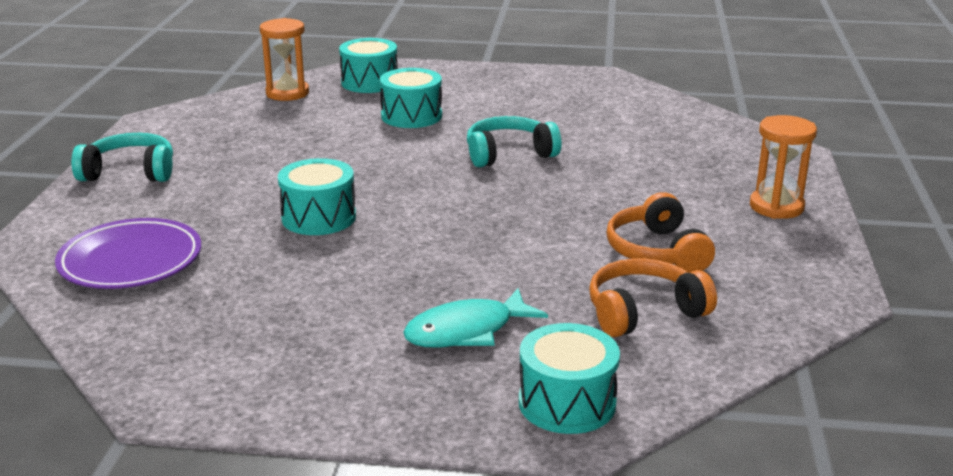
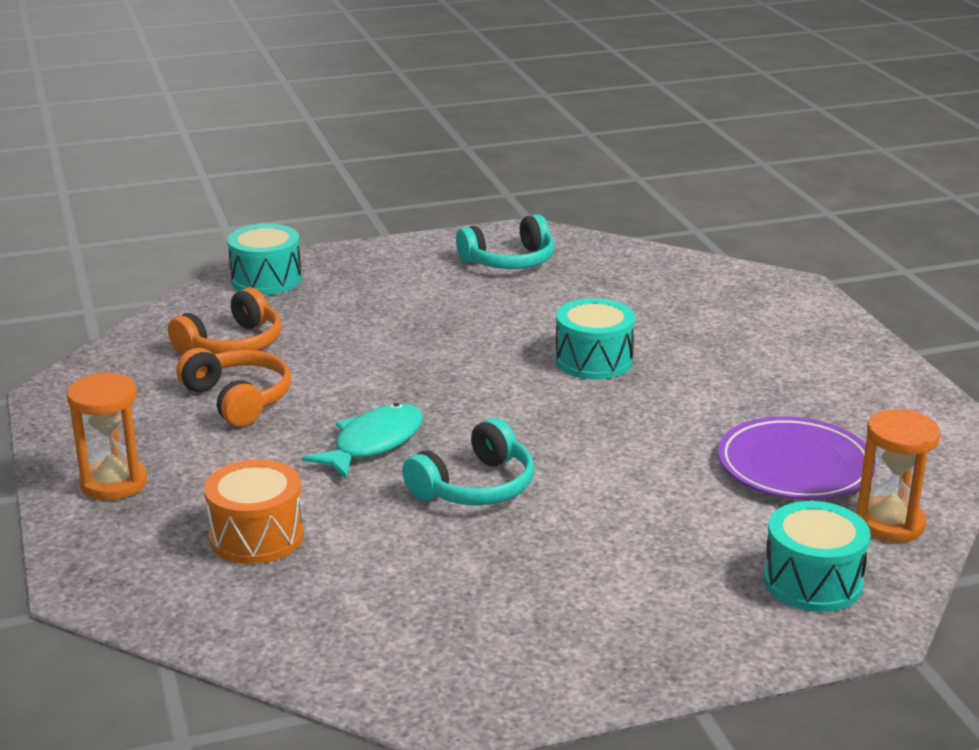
camera: 155 degrees right, 0 degrees up
(130, 172) = (849, 363): turquoise headphones -> turquoise headphones (509, 261)
(131, 261) = (693, 293): purple plate -> purple plate (795, 466)
(411, 116) = (665, 523): turquoise drum -> none
(466, 331) = (368, 303): turquoise fish -> turquoise fish (373, 443)
(675, 156) = (256, 536): none -> orange drum

